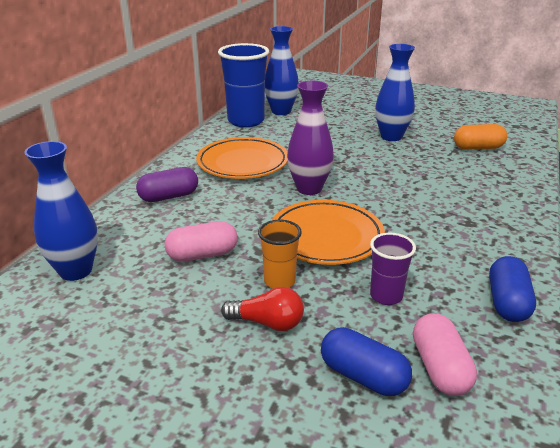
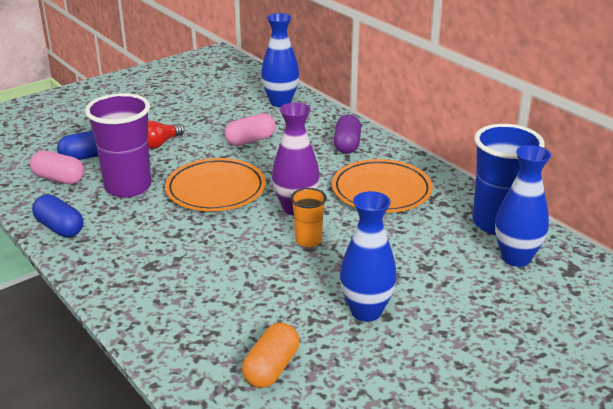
camera: 120 degrees right, 0 degrees up
(202, 255) = (250, 140): pink capsule -> pink capsule turned 45 degrees clockwise
(279, 281) = (190, 157): orange cup -> orange cup (308, 240)
(386, 296) = (128, 187): purple cup -> purple cup, size x1.90

